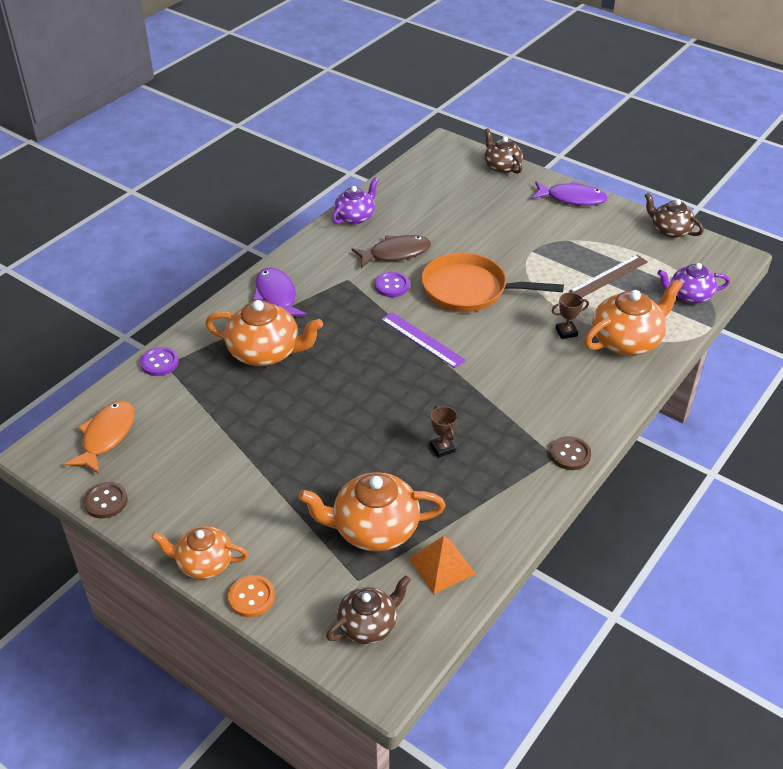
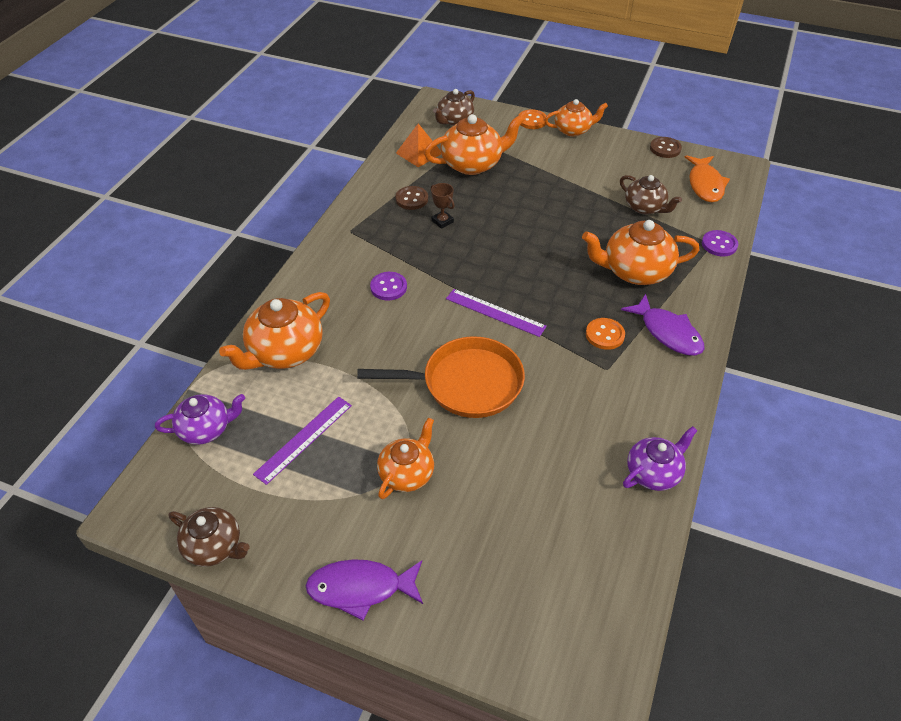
camera: 165 degrees right, 5 degrees up
(333, 304) = (605, 335): none -> orange button
(355, 217) = (653, 472): purple teapot -> purple teapot turned 150 degrees counterclockwise
(391, 286) = (554, 371): purple button -> purple button (388, 287)
(395, 253) = (572, 420): brown fish -> none
(501, 167) = (486, 648): brown teapot -> brown teapot (645, 207)
(531, 244) = (407, 473): none -> orange teapot
(566, 332) = (350, 350): brown trophy -> none
(570, 454) = (337, 235): brown button -> brown button (411, 199)
(609, 276) = (304, 439): brown ruler -> purple ruler

